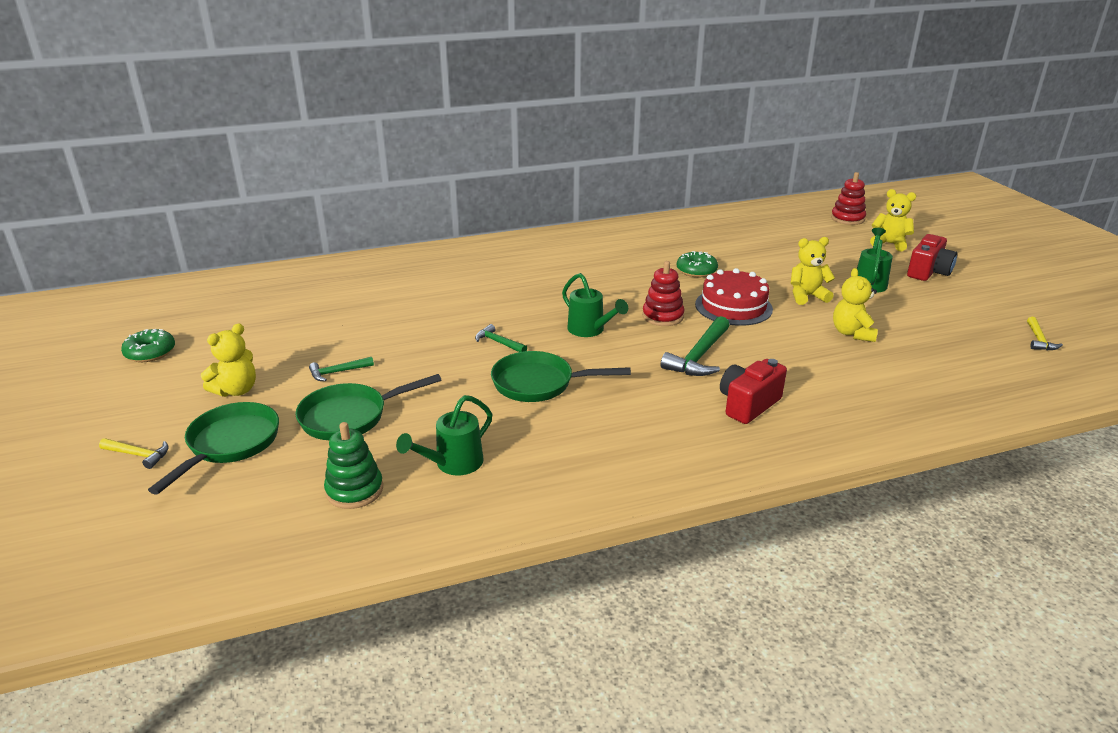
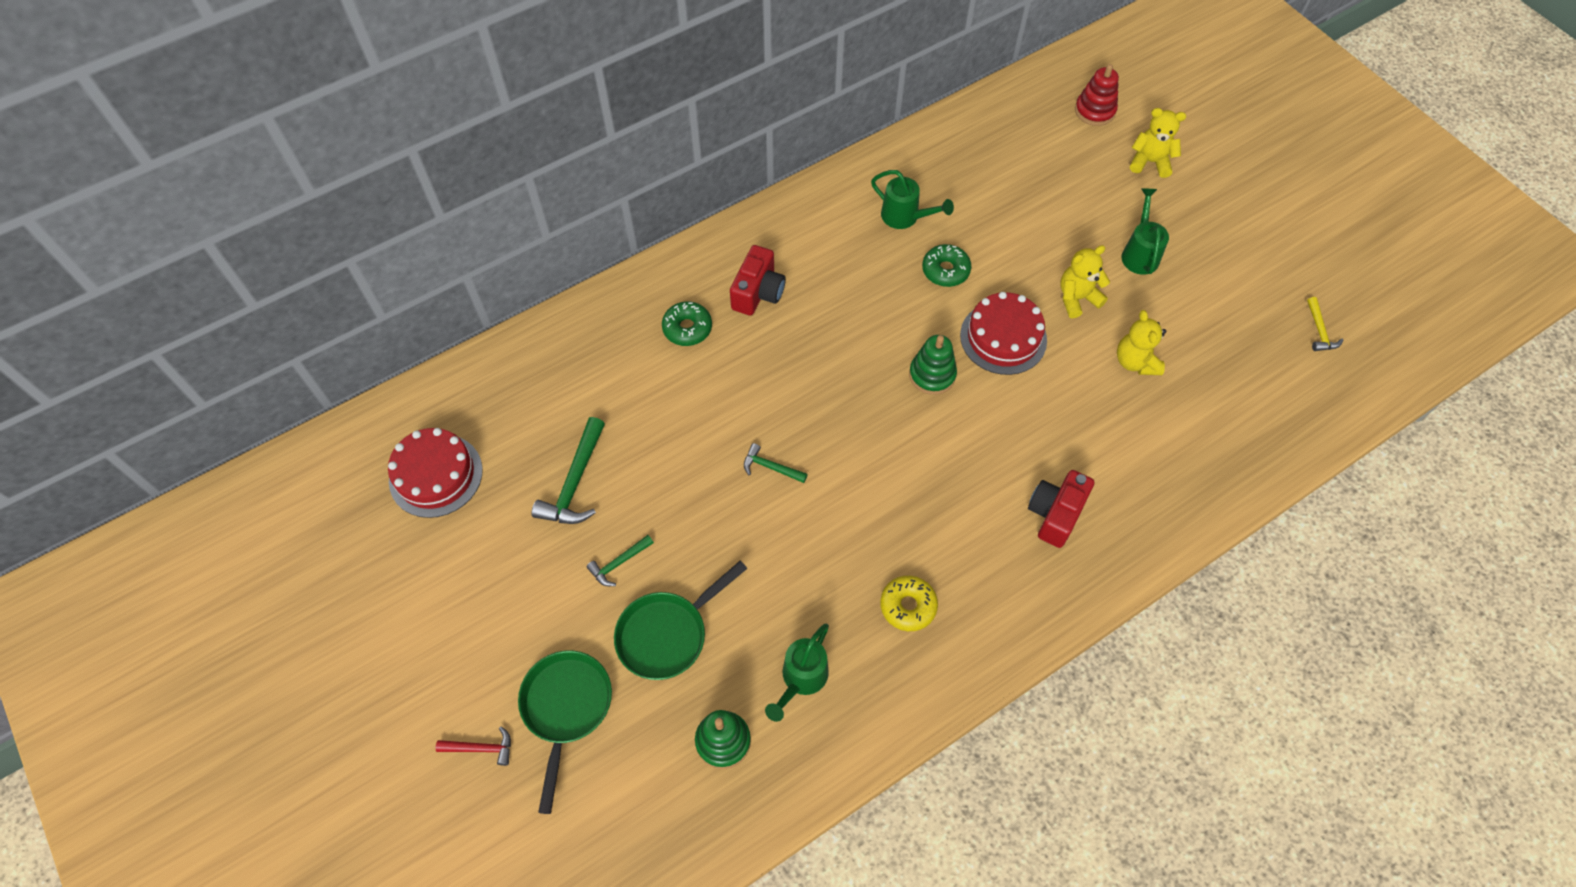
camera: 15 degrees left, 30 degrees up
(138, 455) = (481, 748): yellow hammer -> red hammer
(150, 352) = (388, 580): green donut -> green donut (687, 328)
(232, 309) = (436, 475): none -> red cake
(236, 390) = (524, 622): yellow teddy bear -> none
(539, 383) = (839, 530): green pan -> none
(580, 436) = (908, 606): none -> yellow donut
(589, 330) = (861, 420): green watering can -> green watering can (905, 217)
(663, 316) = (932, 375): red stacking toy -> green stacking toy
(699, 356) = (988, 442): green hammer -> green hammer (575, 482)
(928, 272) = (1199, 217): red camera -> red camera (758, 292)

